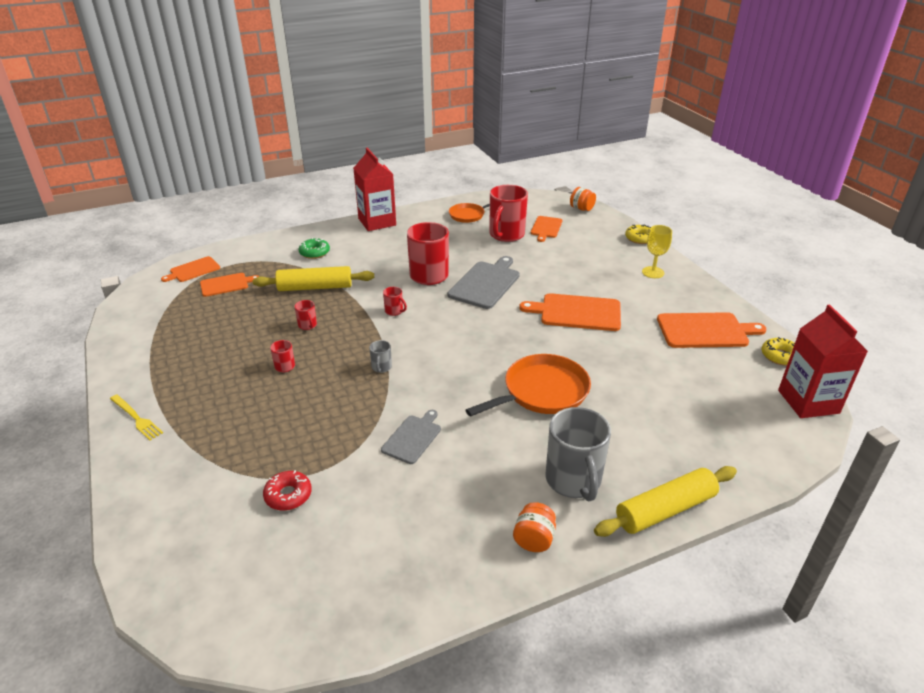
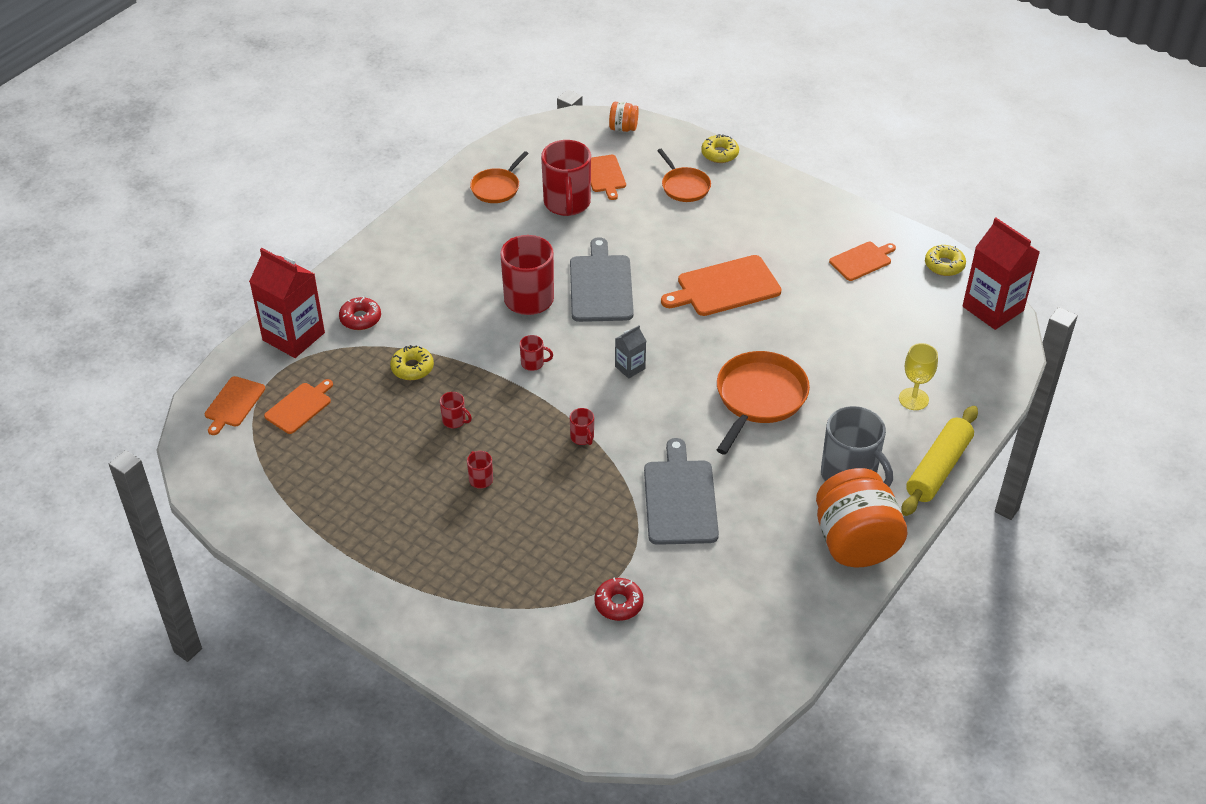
camera: 30 degrees left, 10 degrees up
(136, 418) = (387, 603): yellow fork -> none
(314, 253) = (360, 318): green donut -> red donut
(315, 287) = (412, 368): yellow rolling pin -> yellow donut
(377, 222) = (392, 241): red carton -> red carton (293, 336)
(381, 367) = (582, 437): grey mug -> red mug
(413, 437) = (680, 498): grey cutting board -> grey cutting board, size x1.66
(459, 337) = (630, 367): none -> grey carton
(534, 539) = (855, 542): orange jar -> orange jar, size x2.17
(597, 248) = (684, 186): none -> orange pan
(653, 272) = (765, 200): yellow goblet -> yellow goblet (913, 399)
(705, 330) = (862, 260): orange cutting board -> orange cutting board, size x0.60

